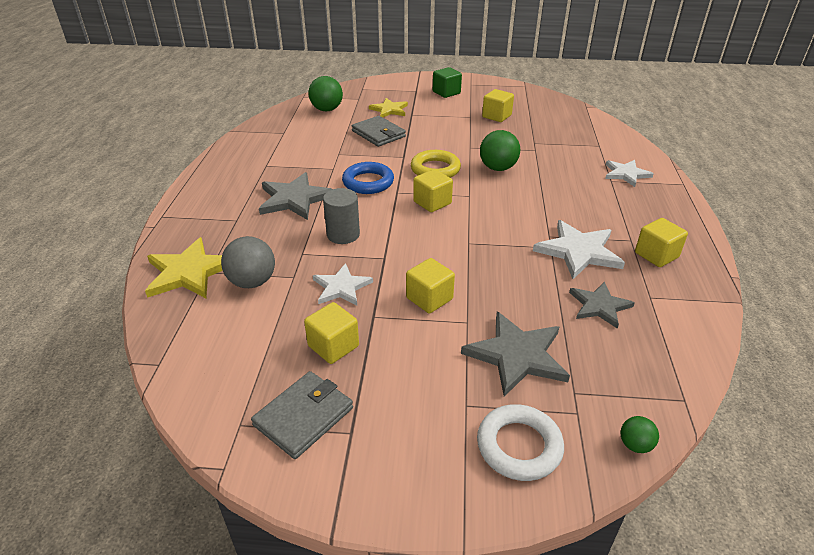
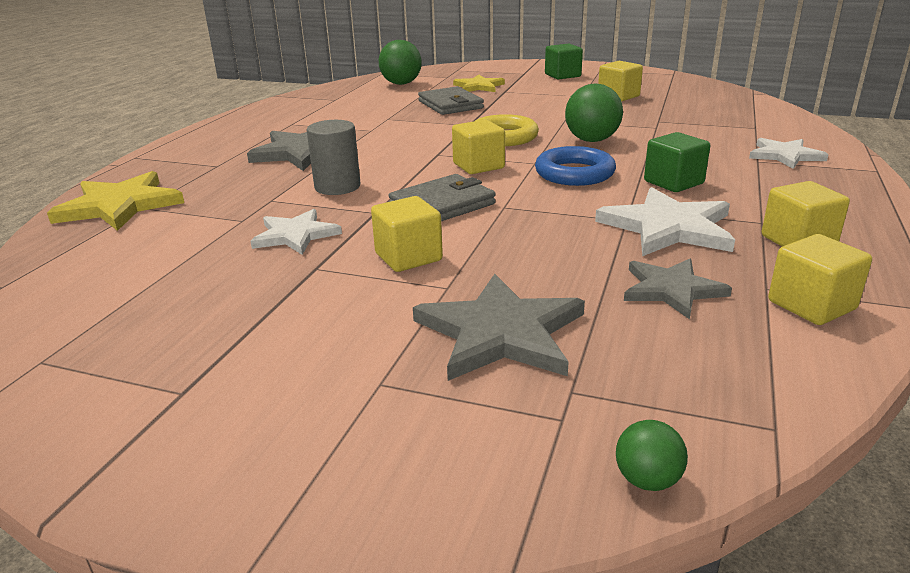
camera: 15 degrees right, 10 degrees down
(252, 282) = (186, 220): grey ball -> none
(304, 416) = (132, 364): grey wallet -> grey wallet (442, 205)
(333, 346) = (236, 293): yellow cube -> yellow cube (811, 305)
(368, 182) = (406, 143): blue ring -> blue ring (574, 173)
(519, 446) = (432, 449): white ring -> none
(567, 208) = (673, 182): none -> green cube

